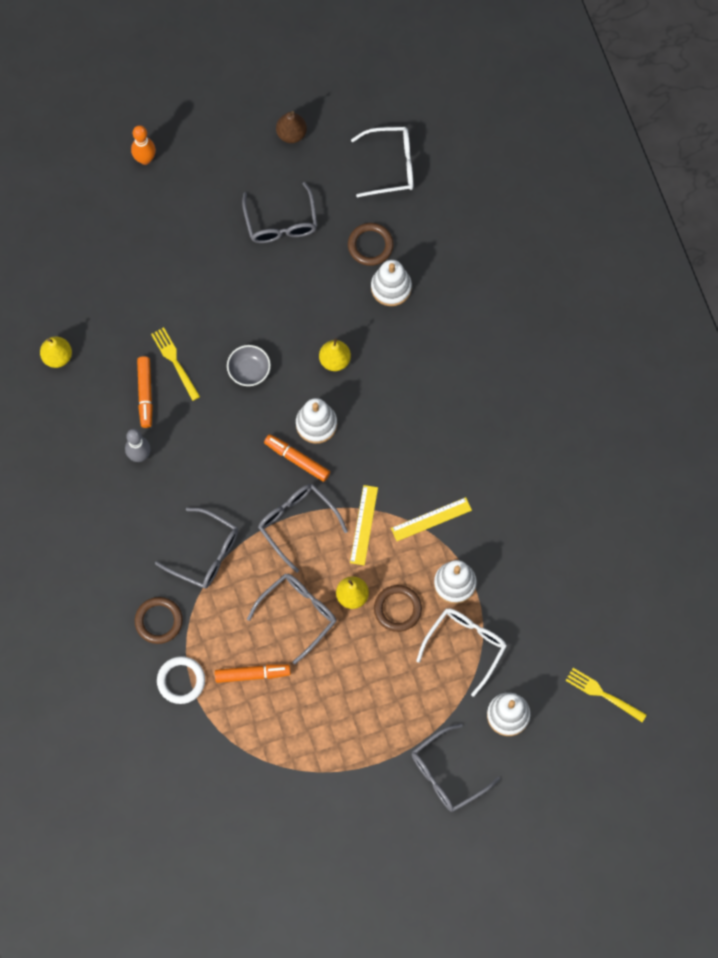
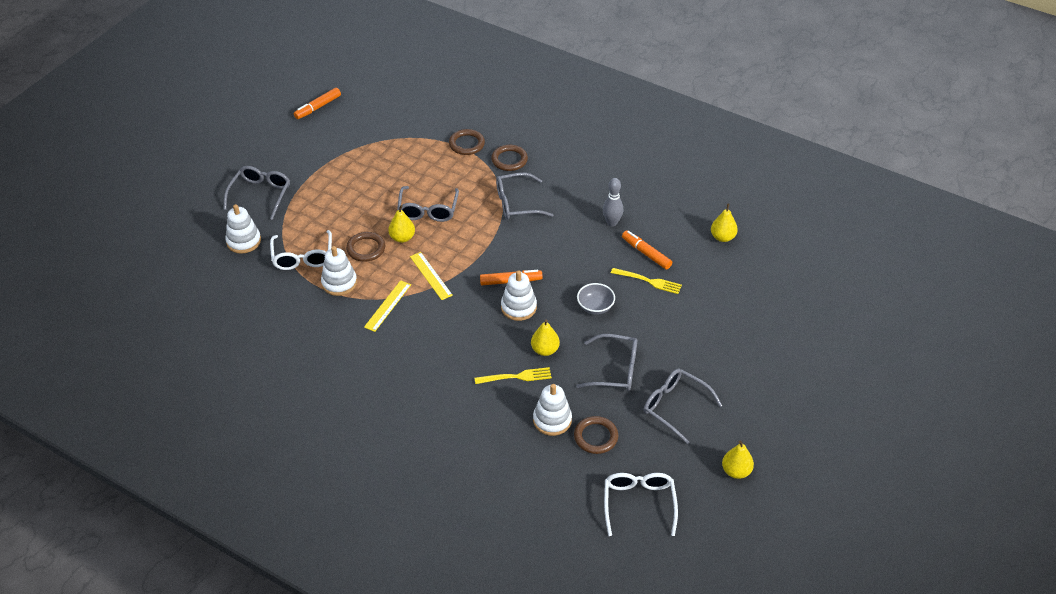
camera: 140 degrees right, 25 degrees down
(145, 159) = (813, 380): orange bowling pin -> none
(181, 681) = (467, 144): white ring -> brown ring
(252, 674) = (427, 170): orange marker -> orange marker (318, 107)
(291, 134) = (736, 471): brown pear -> yellow pear
(297, 523) = (476, 250): grey glasses -> grey glasses (615, 370)
(391, 165) = (639, 503): white glasses -> white glasses turned 135 degrees clockwise
(603, 694) = (185, 287): yellow fork -> yellow fork (516, 377)

